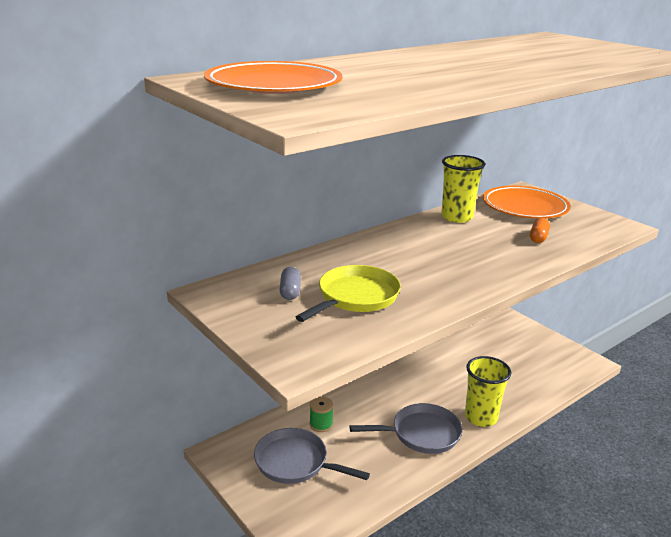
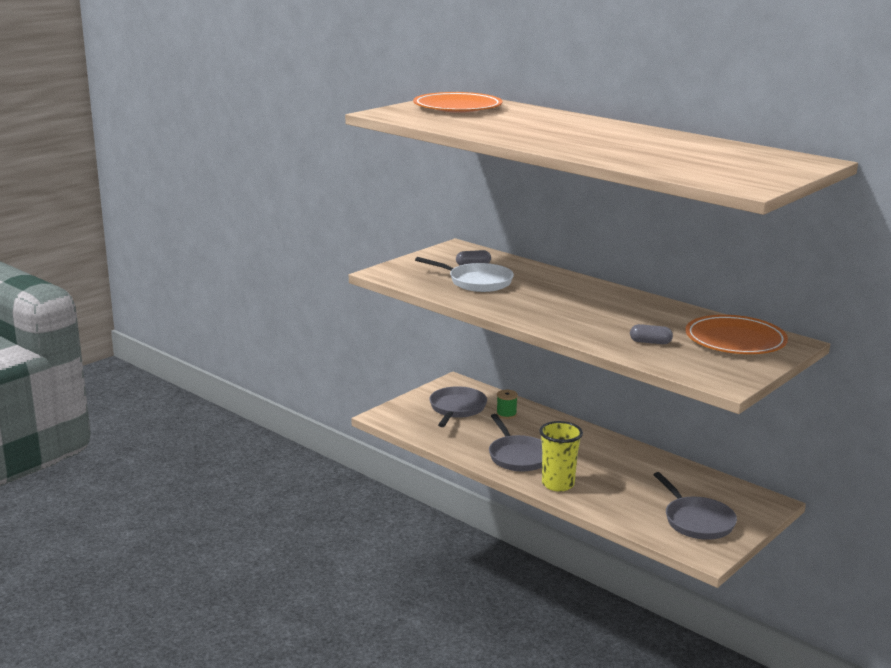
camera: 80 degrees right, 5 degrees down
(355, 297) = (477, 282): yellow pan -> white pan
(457, 217) = (669, 311): yellow cup -> none
(538, 237) = (650, 342): orange capsule -> grey capsule
(538, 355) = (696, 521): none -> grey pan

